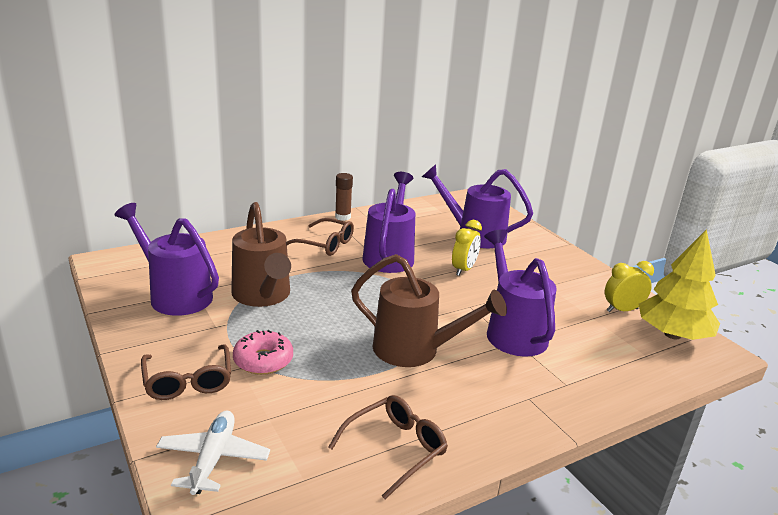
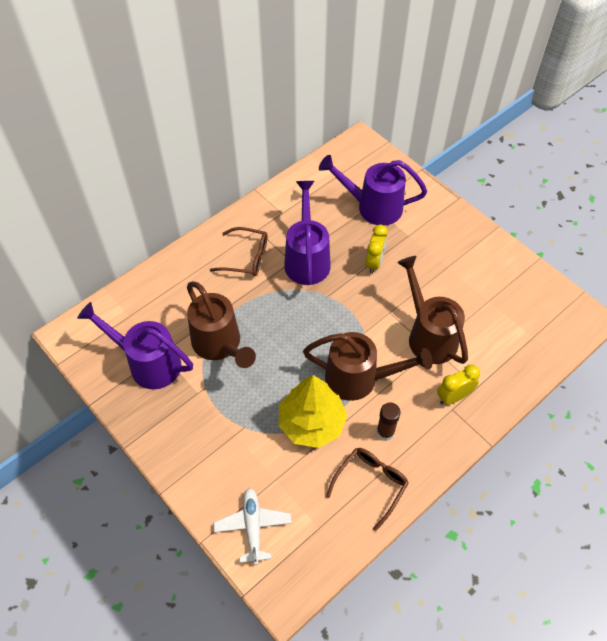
camera: 10 degrees left, 30 degrees up
(188, 381) = (203, 458): brown glasses -> none
(263, 360) = (249, 421): pink donut -> none
(343, 217) = (248, 209): brown glue stick -> brown glue stick (385, 432)
(513, 331) = (428, 335): purple watering can -> brown watering can
(622, 310) = (511, 284): yellow clock -> yellow clock (453, 397)
(672, 334) = (551, 306): yellow tree -> yellow tree (312, 423)

